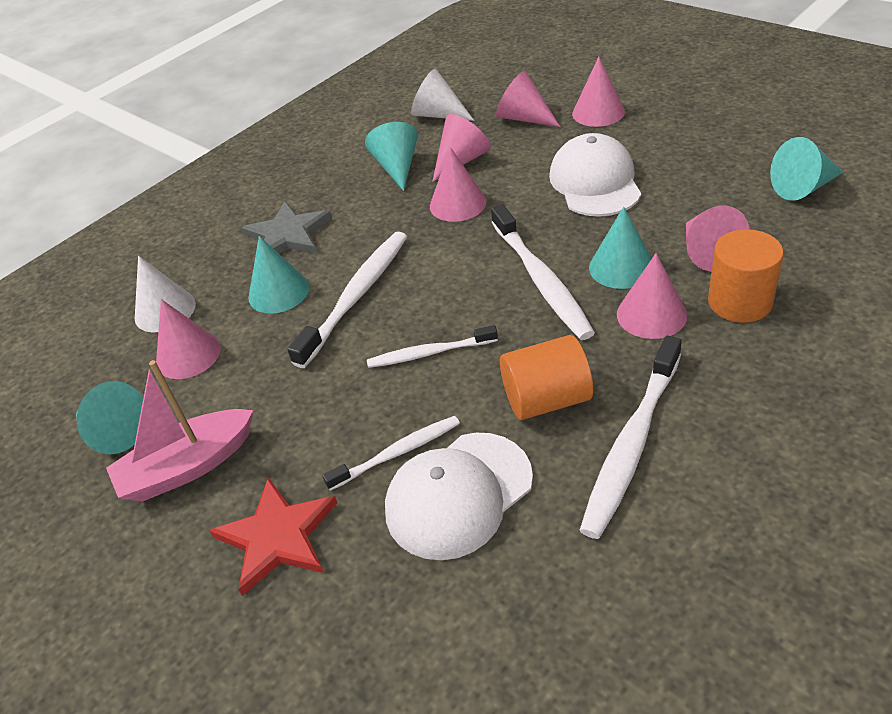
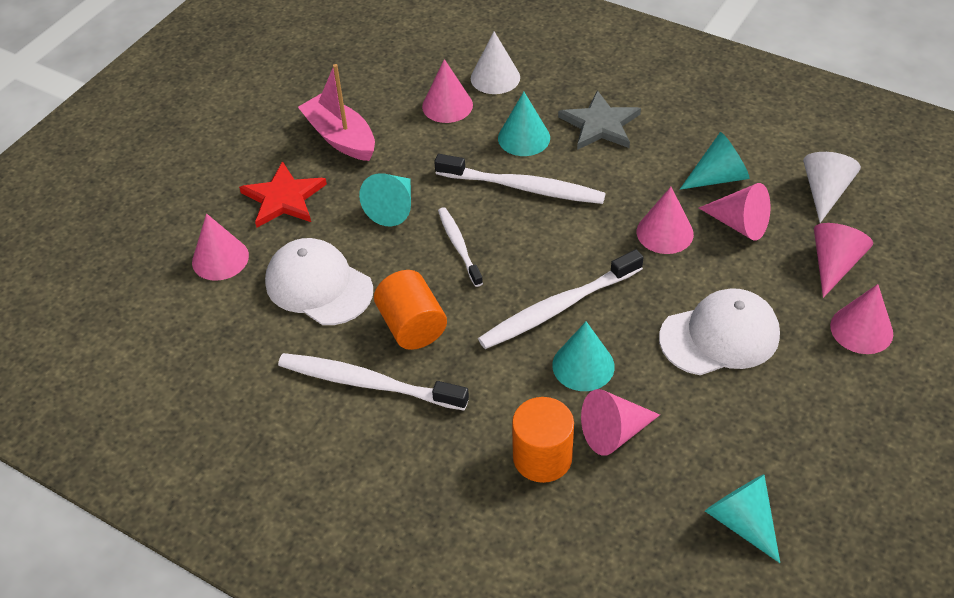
camera: 75 degrees right, 5 degrees up
(113, 432) = (370, 91): turquoise cone -> turquoise cone (393, 208)
(397, 453) = (355, 245): white toothbrush -> none
(651, 314) = (519, 391): pink cone -> pink cone (220, 258)

